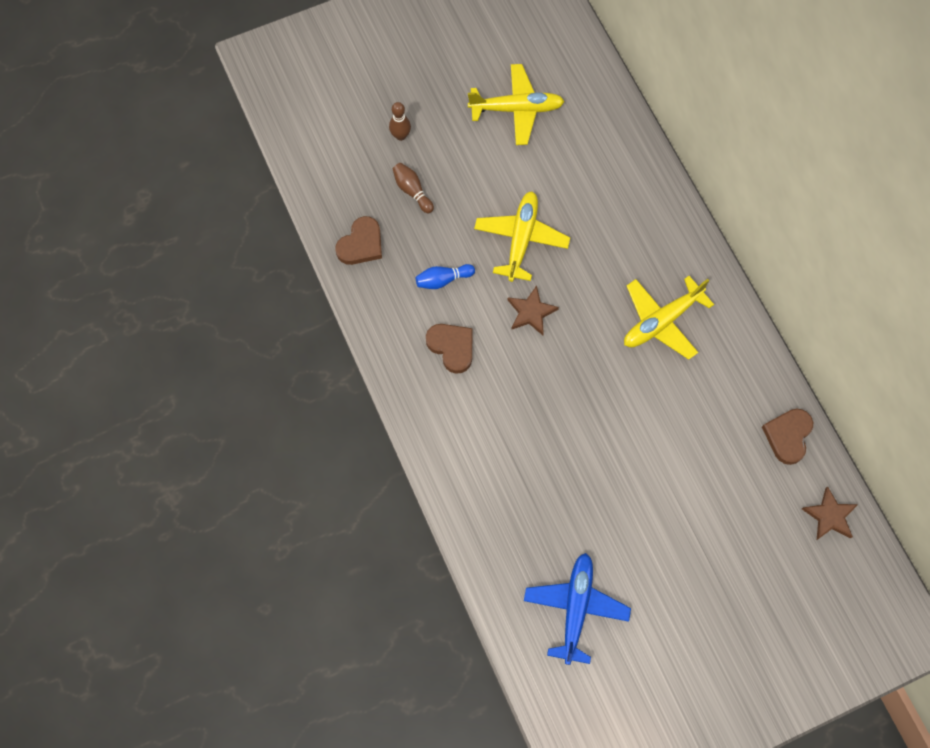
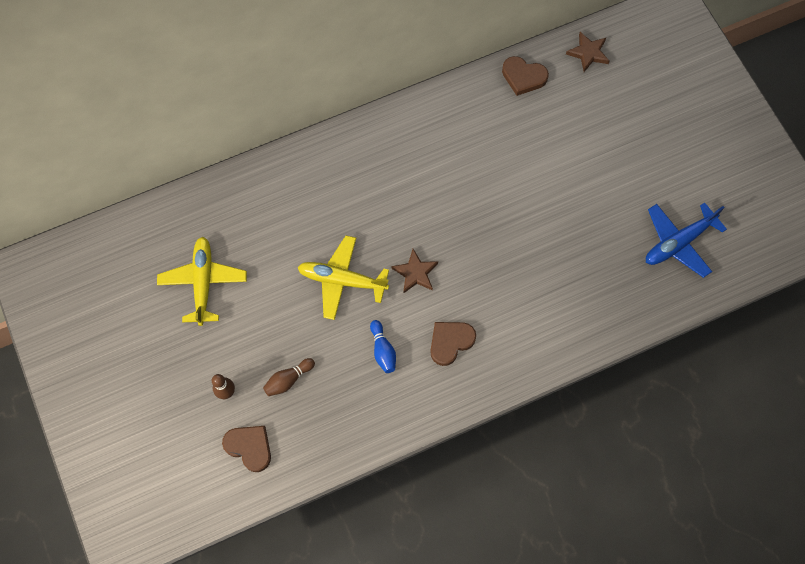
camera: 90 degrees left, 0 degrees up
(361, 244) = (344, 427): brown heart -> brown heart (249, 447)
(576, 608) = (678, 242): blue plane -> blue plane turned 45 degrees counterclockwise
(661, 321) = (423, 166): yellow plane -> none

